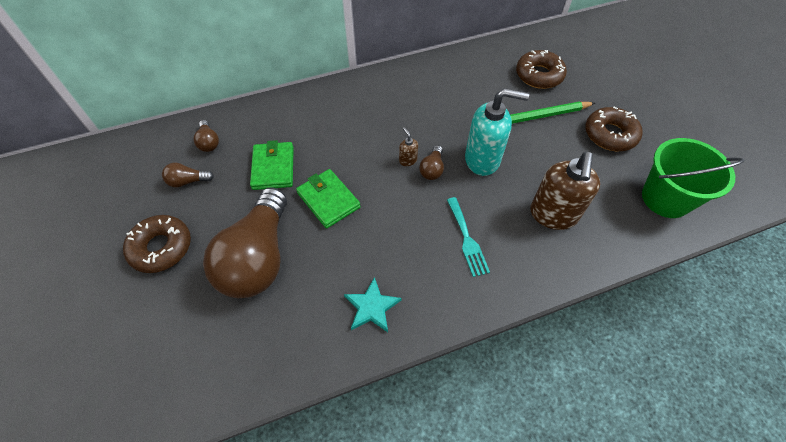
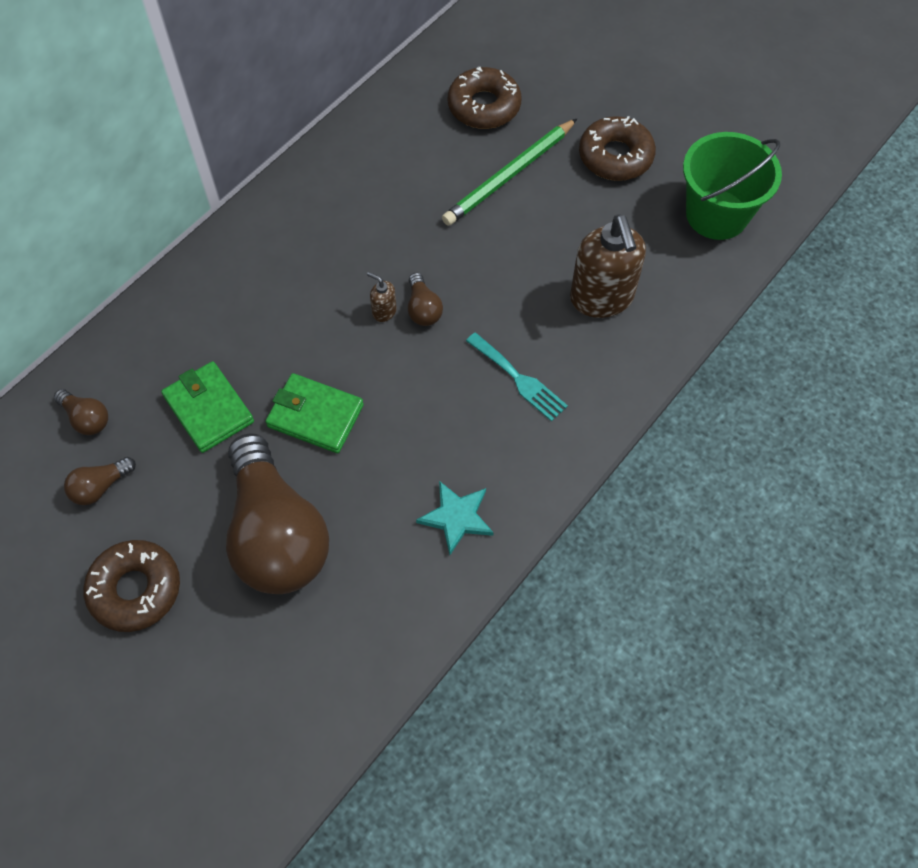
camera: 30 degrees left, 5 degrees up
(482, 160) = (479, 265): turquoise soap dispenser -> none

